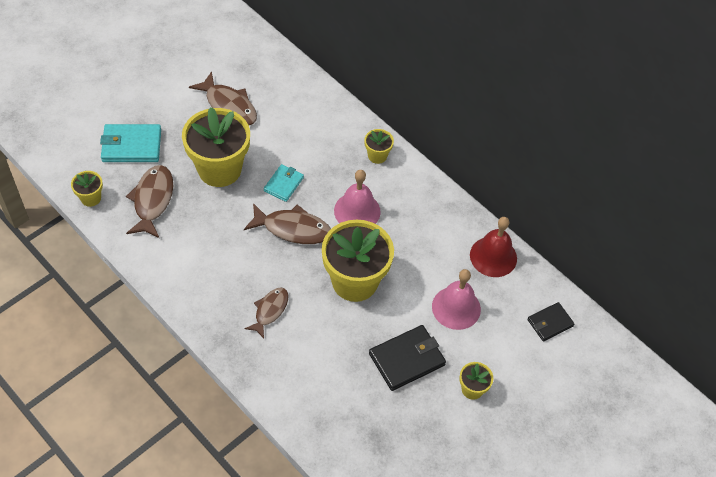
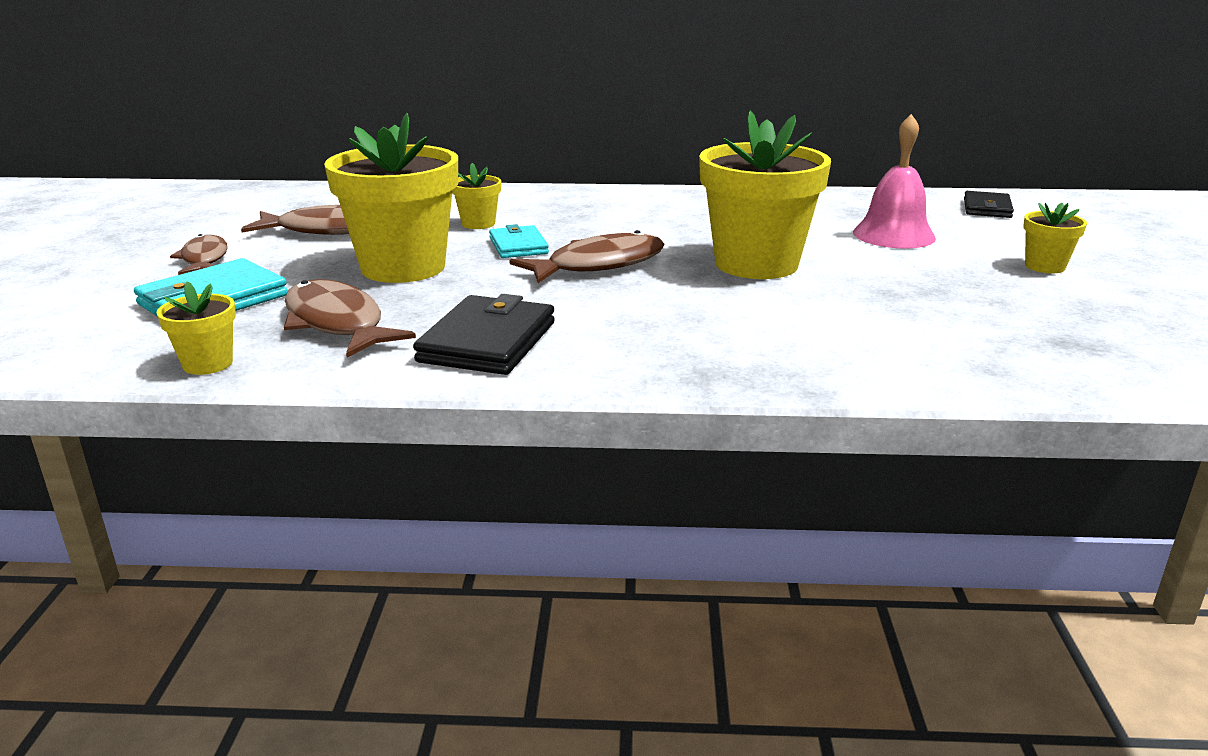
camera: 40 degrees left, 30 degrees down
(270, 311) = (709, 324): brown fish -> brown fish (204, 259)
(357, 211) = (648, 229): pink bell -> none
(377, 156) = (591, 197): yellow flower pot -> yellow flower pot (478, 224)
(407, 359) = (941, 280): black wallet -> black wallet (488, 342)
(493, 256) = (845, 200): red bell -> none

